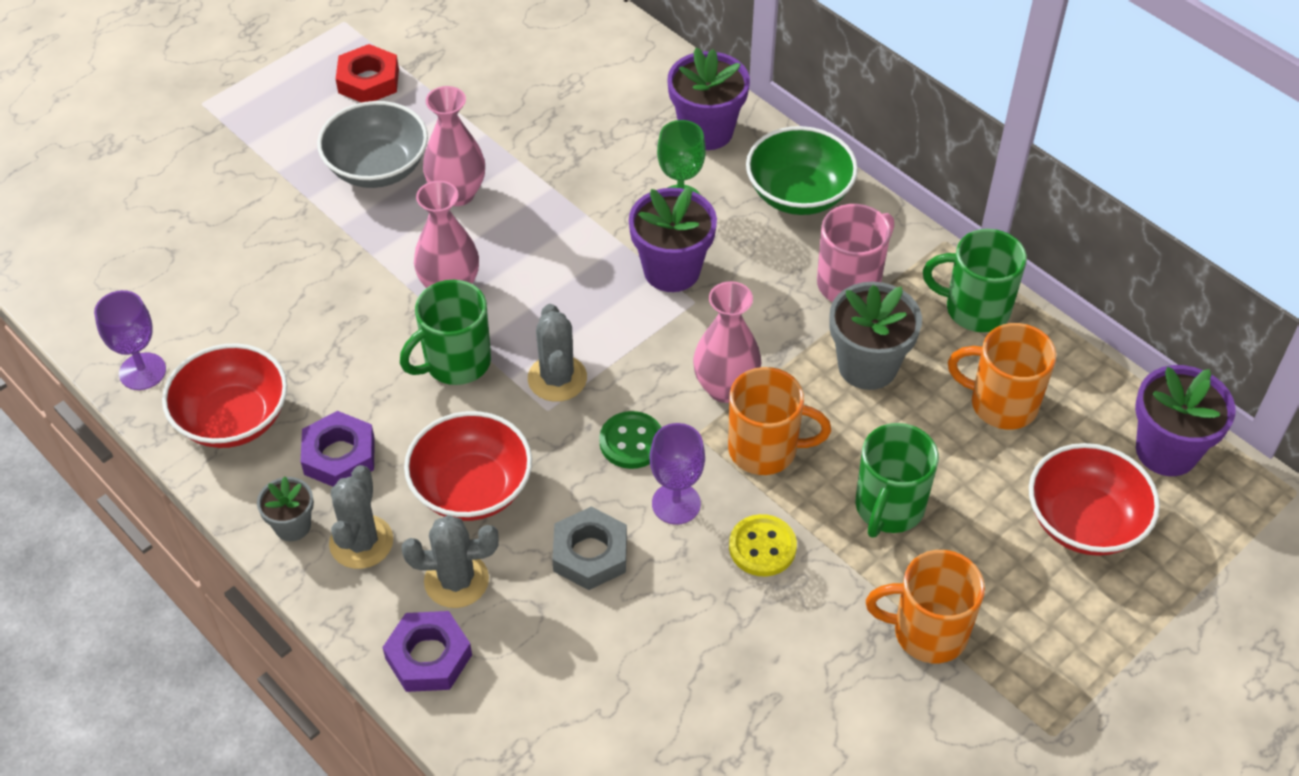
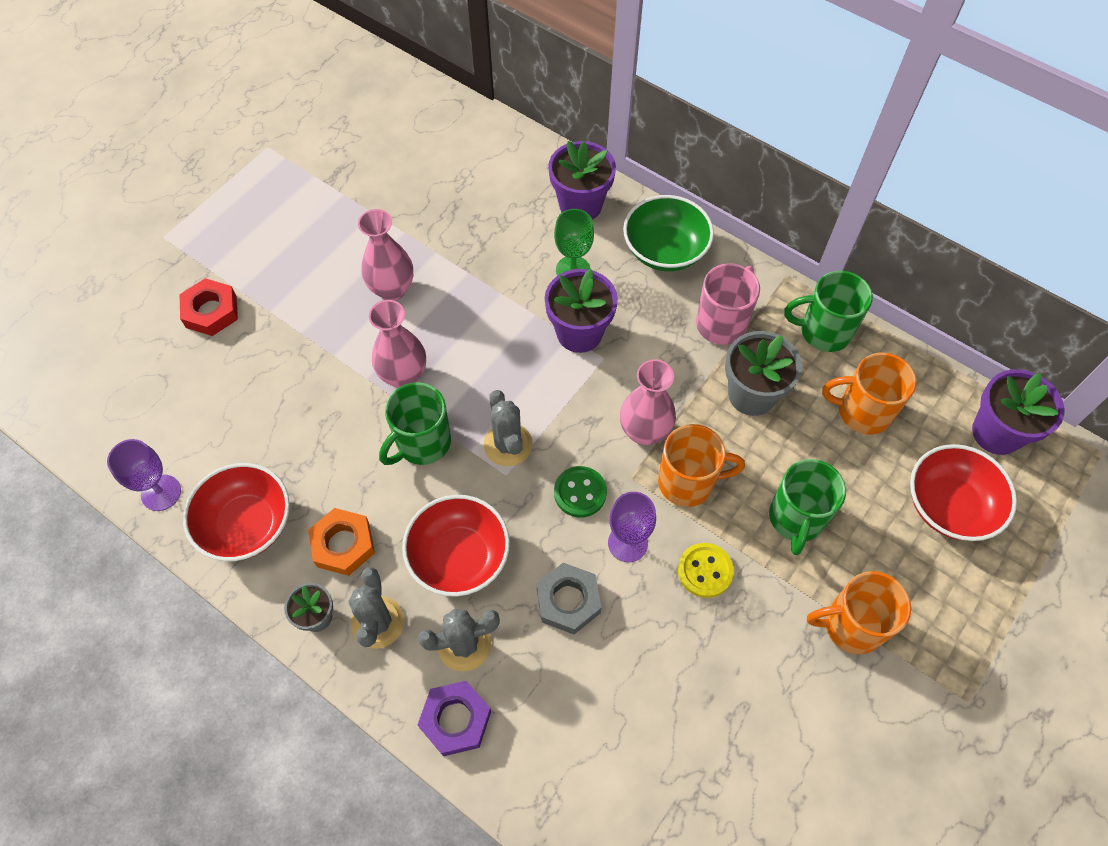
camera: 10 degrees left, 10 degrees up
(339, 455) = (343, 544): purple nut -> orange nut
(368, 81) = (298, 198): red nut -> red nut (211, 311)
(377, 168) = (322, 275): grey bowl -> none

